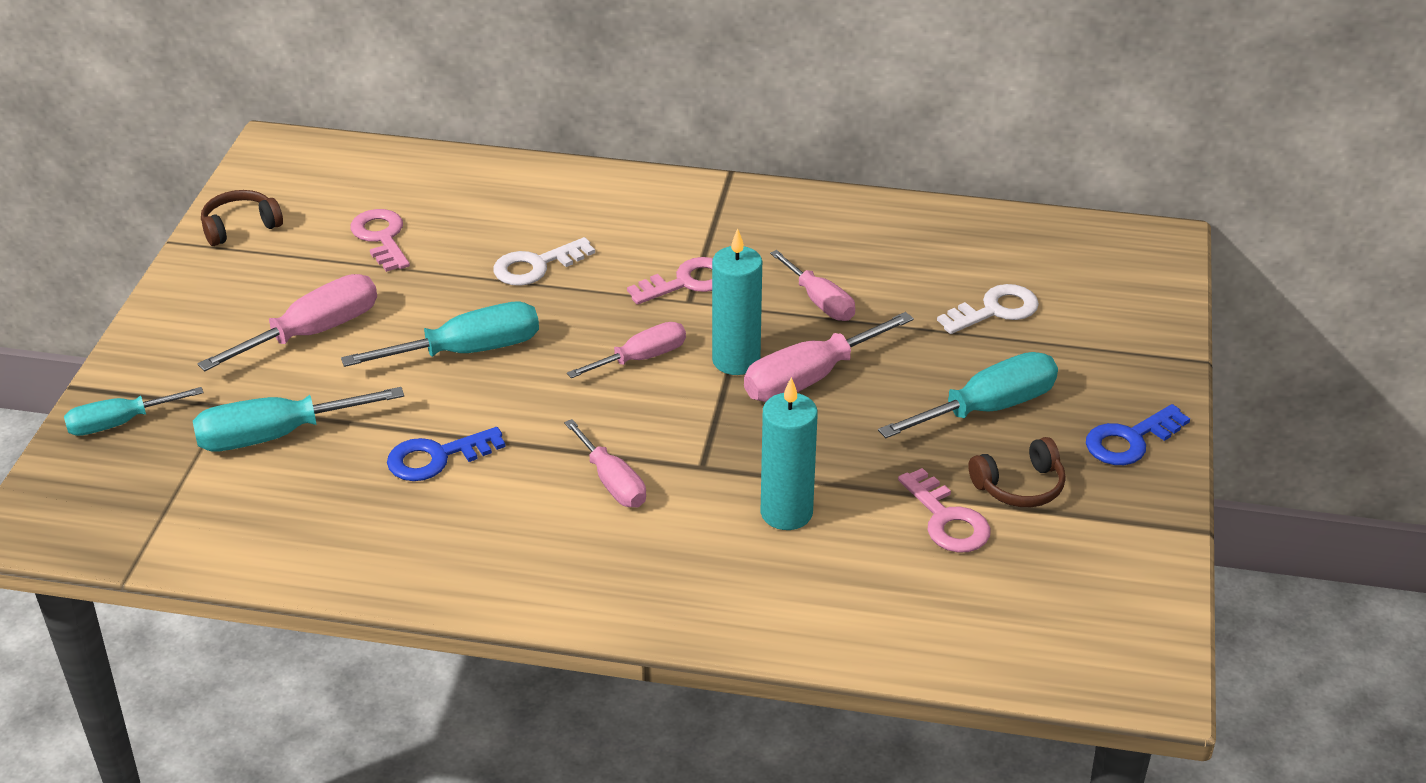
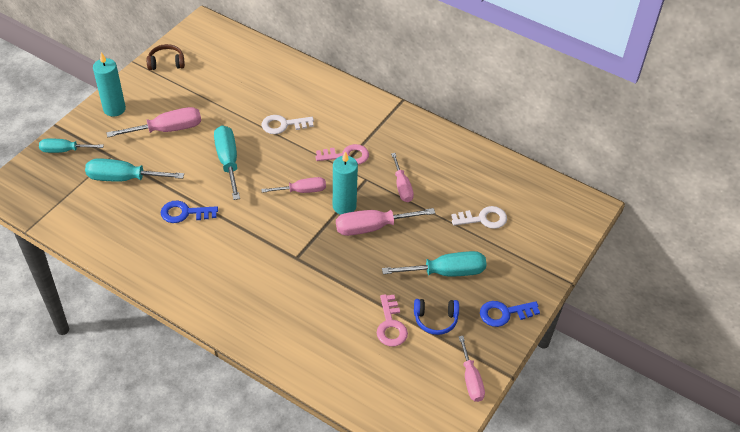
camera: 20 degrees right, 10 degrees up
(381, 237) = (223, 88): pink key -> none
(468, 351) = (228, 161): turquoise screwdriver -> turquoise screwdriver turned 105 degrees counterclockwise
(612, 482) = (252, 252): pink screwdriver -> pink screwdriver (471, 380)
(786, 513) = (320, 295): turquoise candle -> turquoise candle (114, 109)
(1019, 486) = (435, 319): brown headphones -> blue headphones

